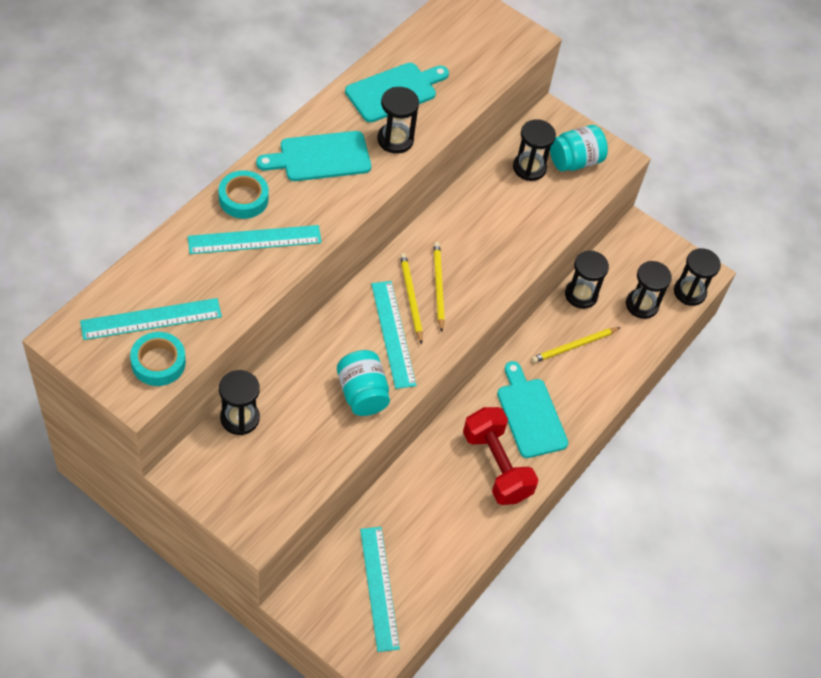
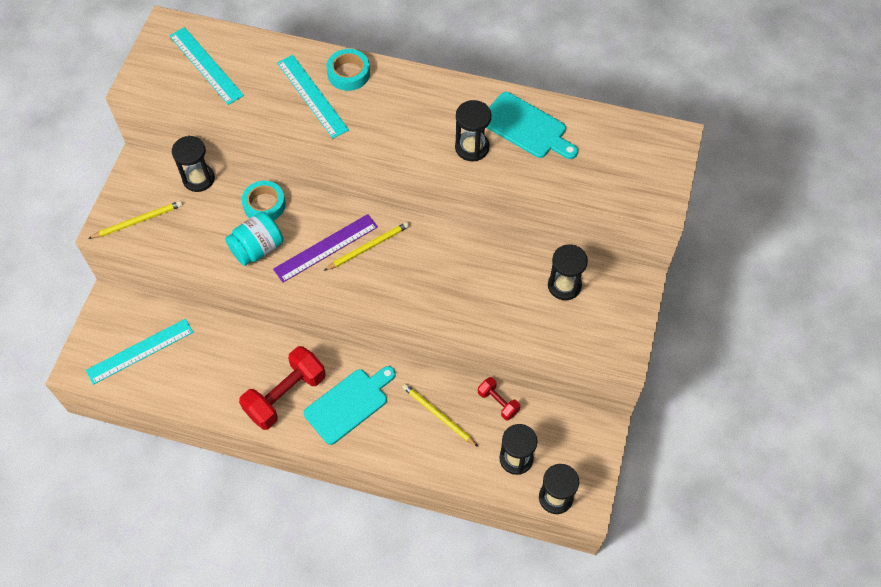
camera: 75 degrees right, 5 degrees up
(158, 363) = (169, 85): turquoise tape -> turquoise tape (264, 205)
(320, 157) = (421, 105): turquoise cutting board -> none
(393, 334) = (326, 248): turquoise ruler -> purple ruler
(438, 286) = (391, 262): yellow pencil -> yellow pencil (138, 221)
(575, 161) = (596, 320): turquoise jar -> none
(581, 295) = (498, 402): black hourglass -> red dumbbell

